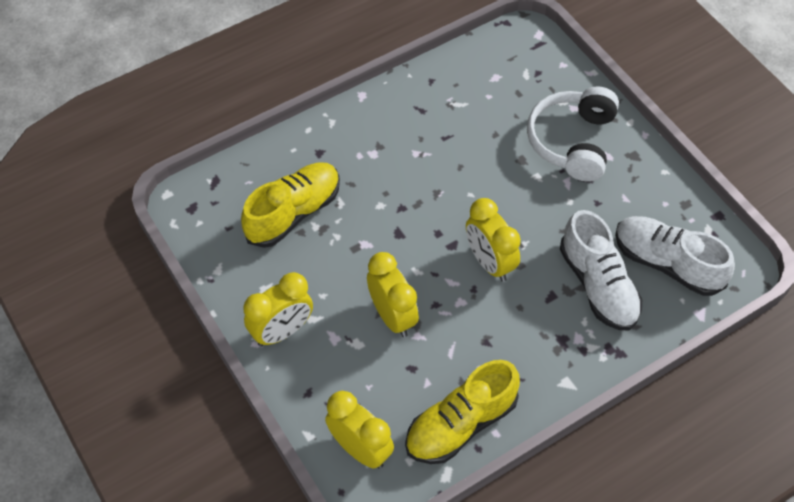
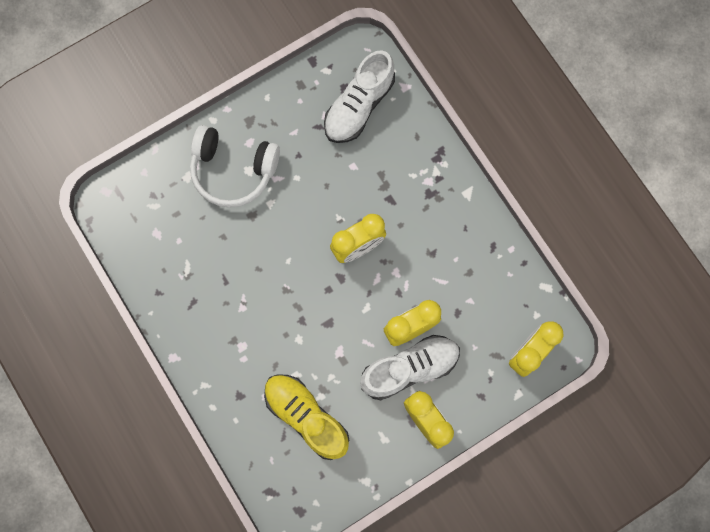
camera: 90 degrees left, 20 degrees up
(461, 424) = (505, 275): yellow shoe -> none
(598, 285) = (379, 162): white shoe -> white shoe (409, 368)

